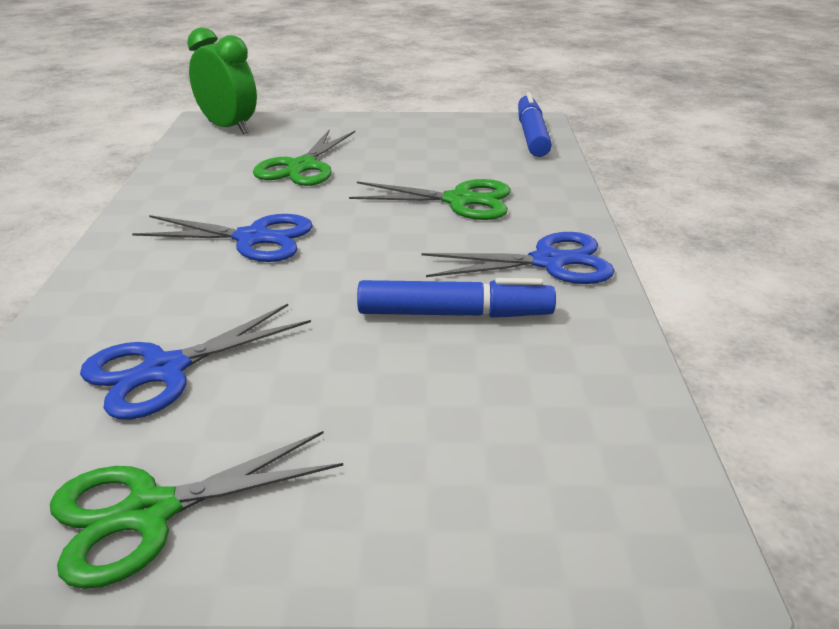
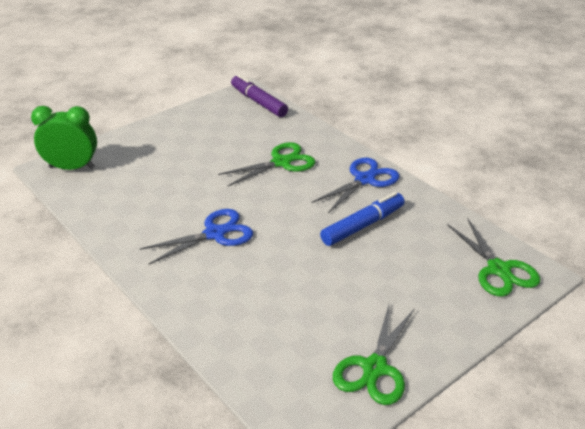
camera: 40 degrees left, 5 degrees up
(164, 370) = (287, 317): blue scissors -> none
(302, 167) = (167, 177): green scissors -> green scissors (498, 269)
(532, 135) = (259, 102): blue marker -> purple marker

